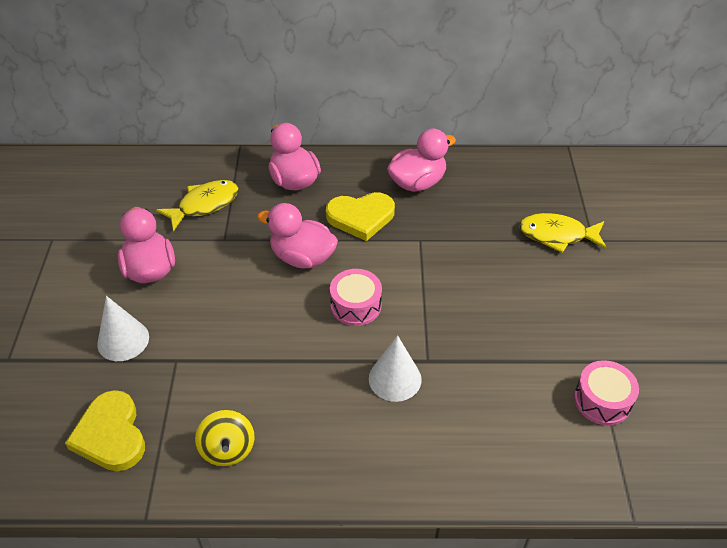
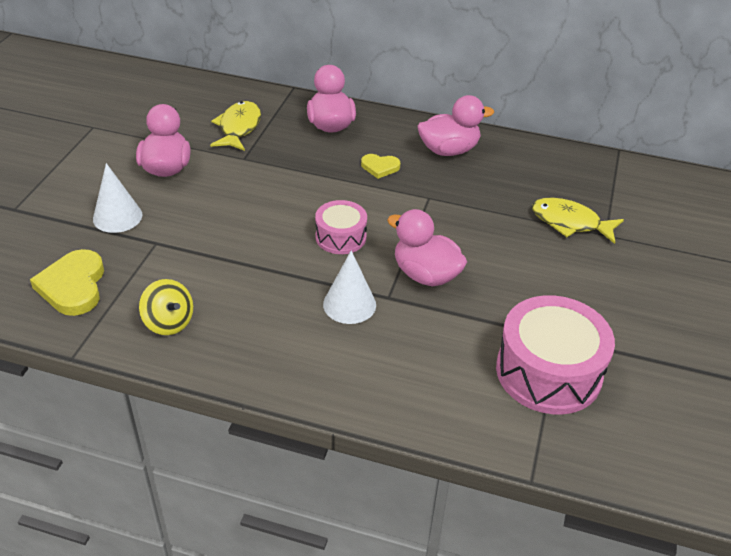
camera: 15 degrees right, 5 degrees down
(204, 205) = (239, 128): yellow fish -> yellow fish turned 60 degrees counterclockwise
(227, 449) = (169, 322): yellow spinning top -> yellow spinning top turned 45 degrees counterclockwise
(302, 257) = (309, 188): pink duck -> pink duck (425, 275)
(361, 217) = (380, 167): yellow heart -> yellow heart, size x0.57
(602, 400) = (548, 372): pink drum -> pink drum, size x1.78

